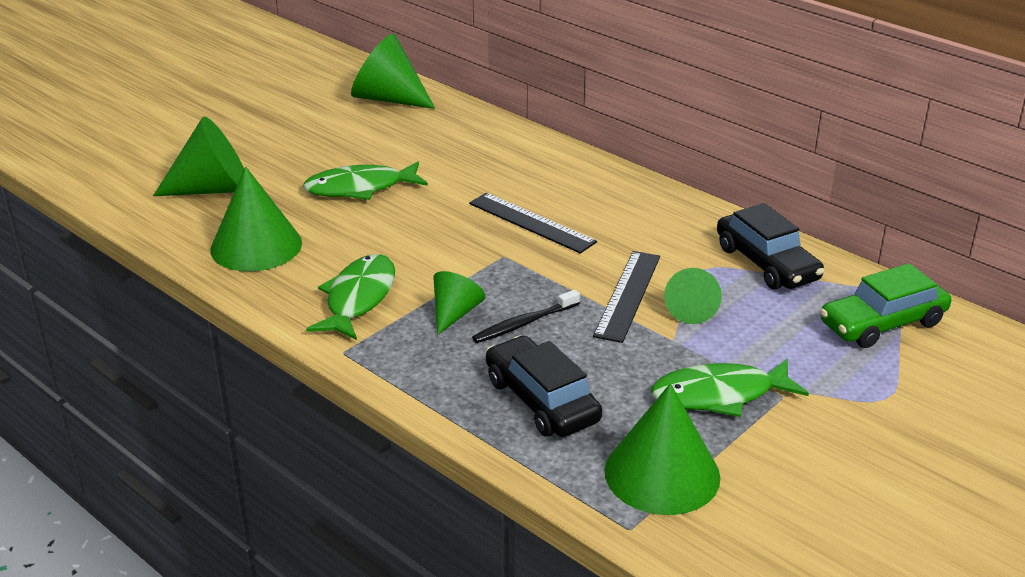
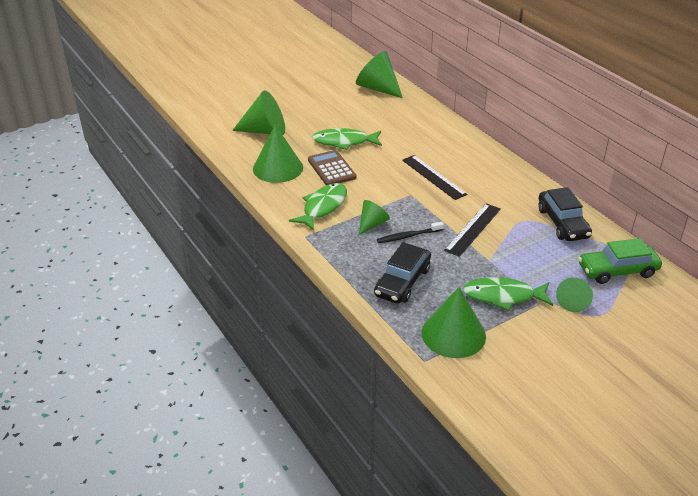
camera: 15 degrees right, 5 degrees up
(352, 234) = (331, 169): none -> brown calculator
(541, 400) = (402, 282): black car -> black car turned 135 degrees counterclockwise
(691, 310) = (506, 244): green cone -> green cone (573, 302)

